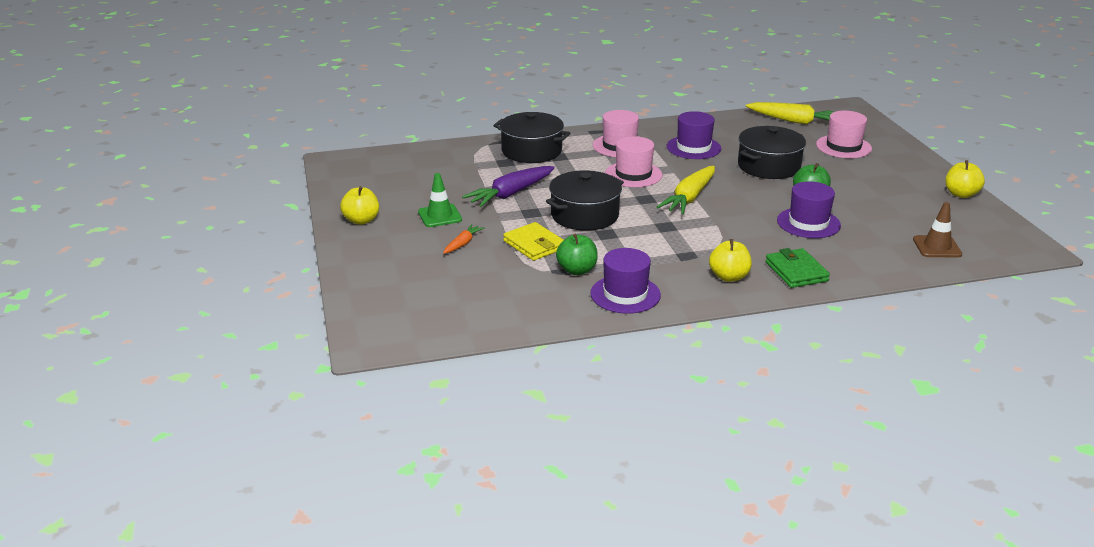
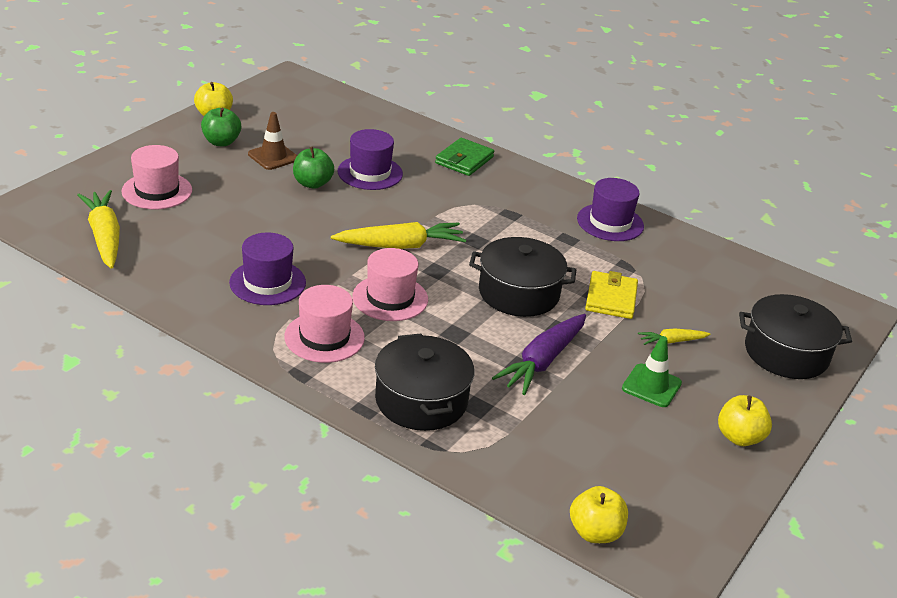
camera: 135 degrees left, 5 degrees up
(462, 244) = (672, 341): orange carrot -> yellow carrot
(511, 194) = (542, 361): purple carrot -> purple carrot turned 120 degrees clockwise
(577, 270) = (613, 258): green apple -> green apple (221, 142)
(729, 277) = (515, 186): yellow apple -> yellow apple (595, 532)
(768, 166) = (265, 222): black pot -> black pot (786, 353)
(937, 247) = (339, 112): brown traffic cone -> brown traffic cone (273, 157)

